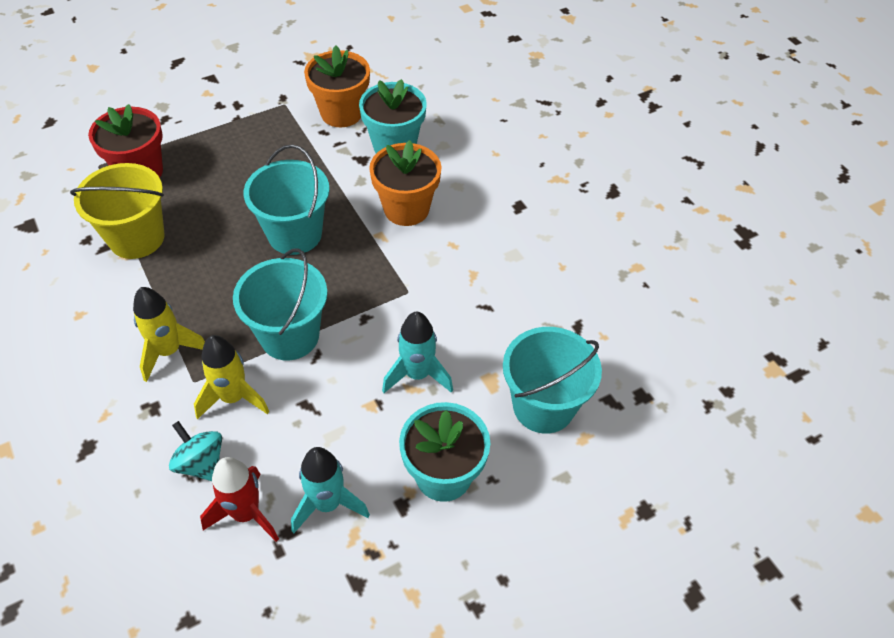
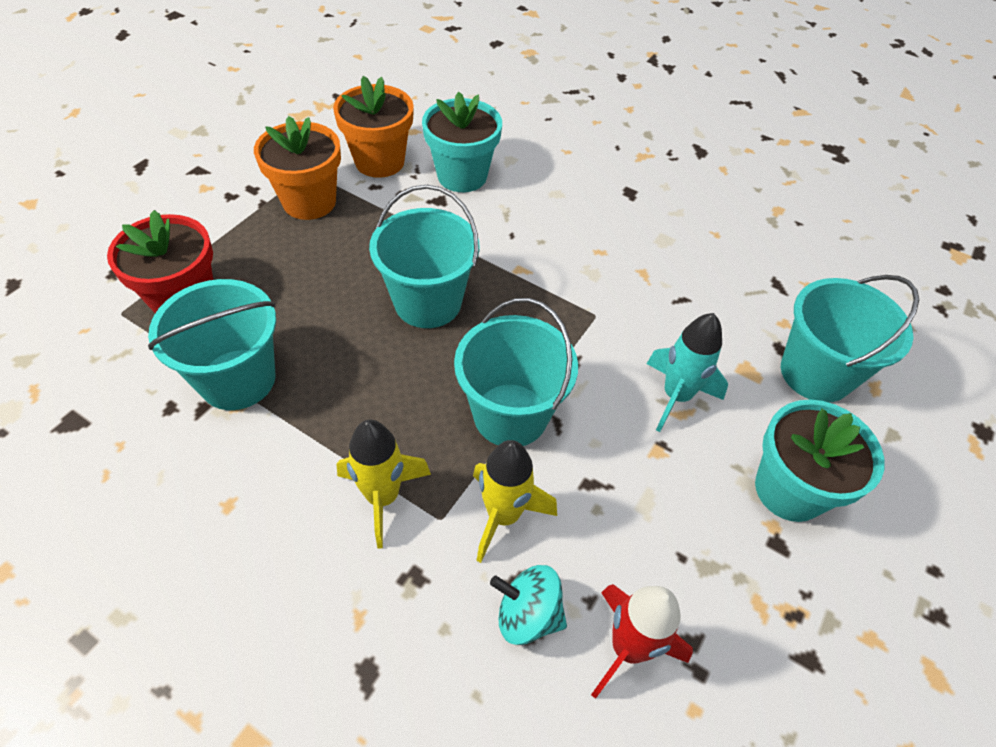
camera: 30 degrees left, 0 degrees up
(137, 238) = (237, 379): yellow bucket -> turquoise bucket
(327, 504) = (705, 585): turquoise rocket -> none
(406, 209) = (525, 233): orange flower pot -> orange flower pot (309, 202)

